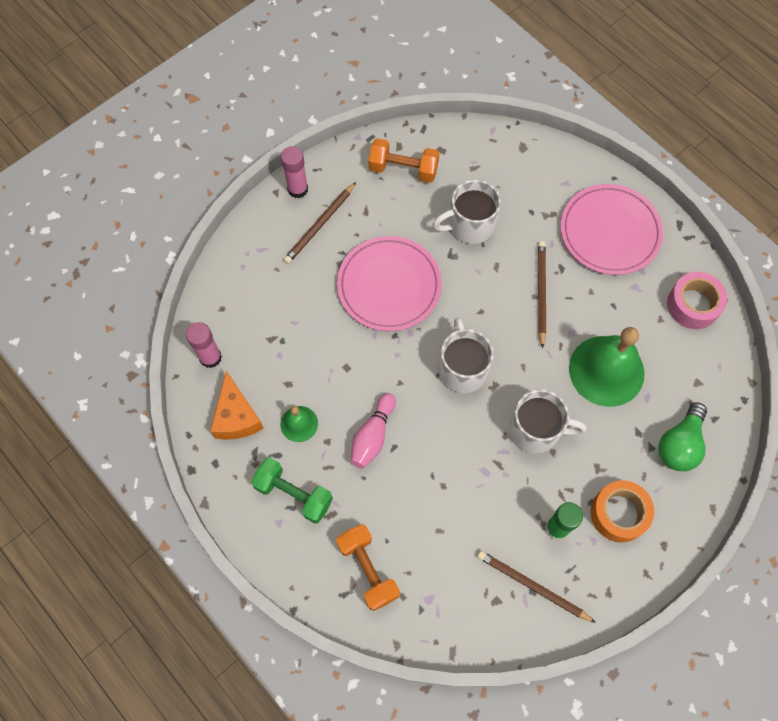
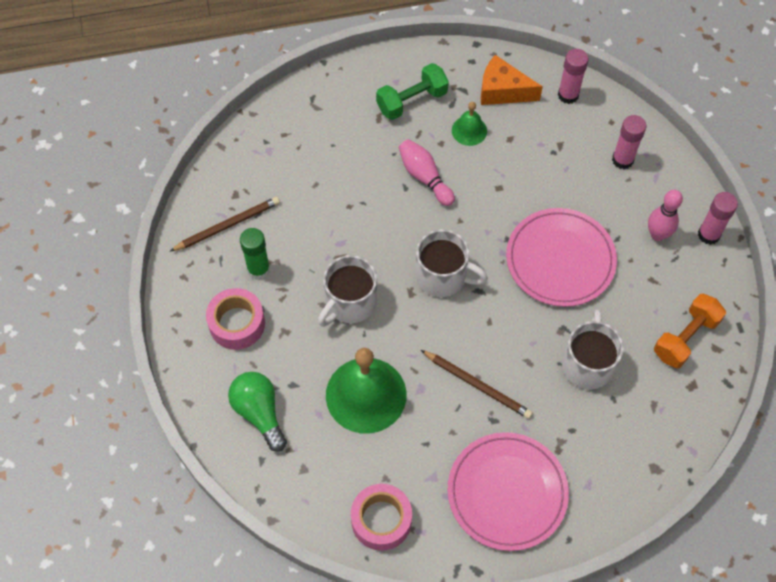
camera: 120 degrees right, 5 degrees down
(259, 282) = (622, 160): none -> pink glue stick
(320, 225) = (657, 234): brown pencil -> pink bowling pin
(368, 569) = (319, 122): orange dumbbell -> none
(619, 513) = (237, 323): orange tape -> pink tape

